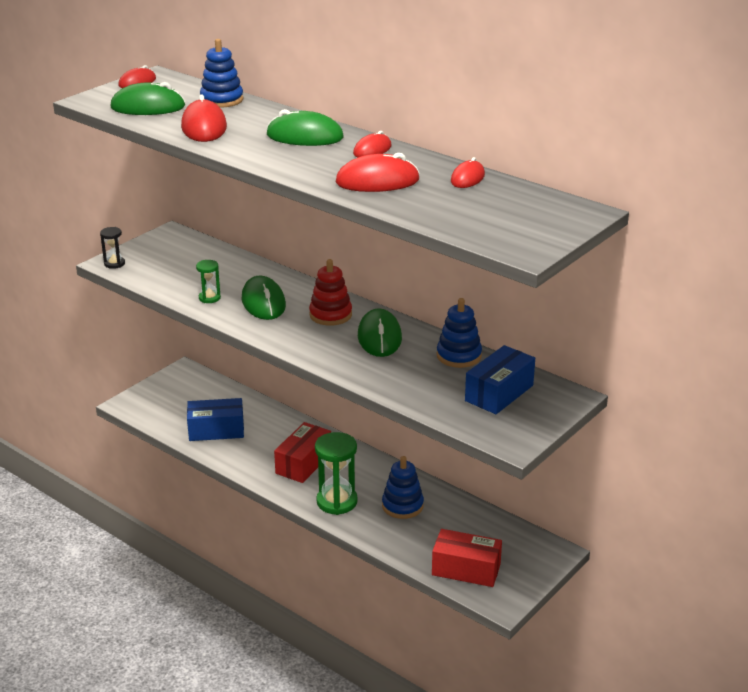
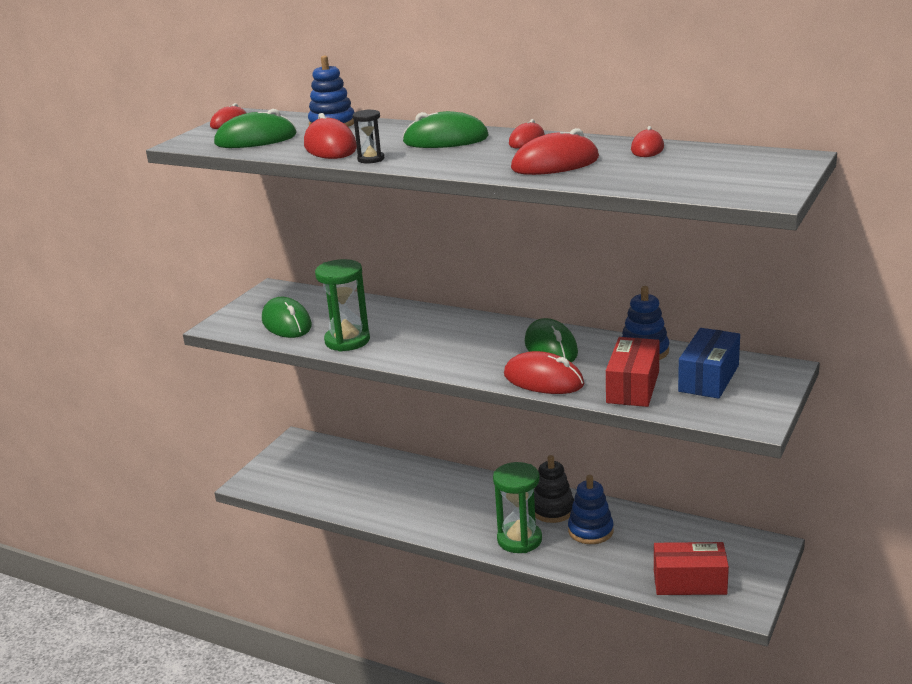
camera: 10 degrees left, 5 degrees down
(114, 264) = (225, 325): black hourglass -> black hourglass (371, 159)
(209, 298) = (347, 341): green hourglass -> green hourglass, size x1.90
(216, 430) = (357, 492): blue box -> none
(263, 302) = (408, 336): green mouse -> green mouse (287, 323)
(303, 463) = (466, 508): red box -> red box (633, 387)
(330, 315) = (486, 336): red stacking toy -> none
(356, 368) = (543, 380): none -> red mouse
(378, 480) = (552, 510): none -> black stacking toy

